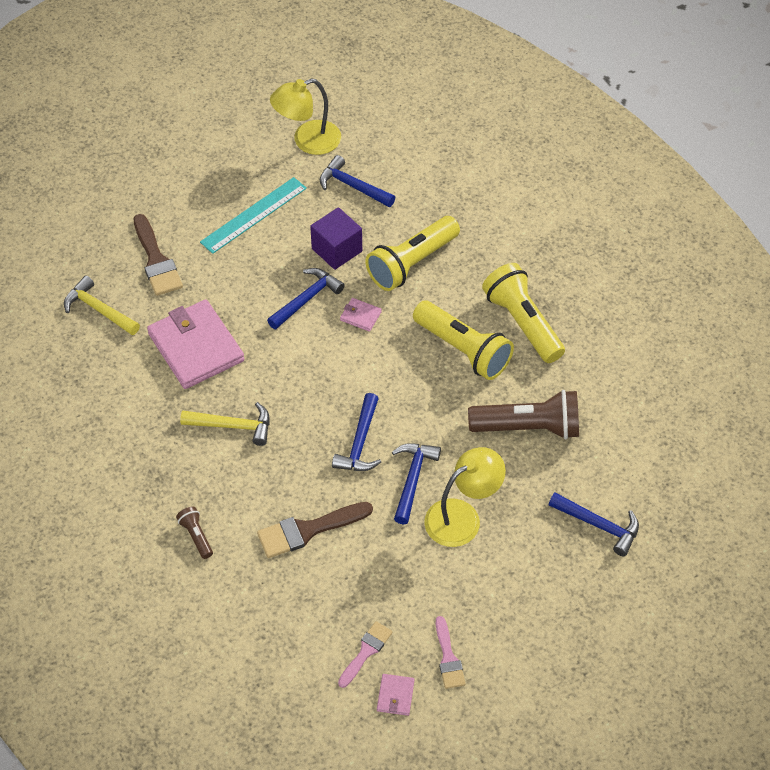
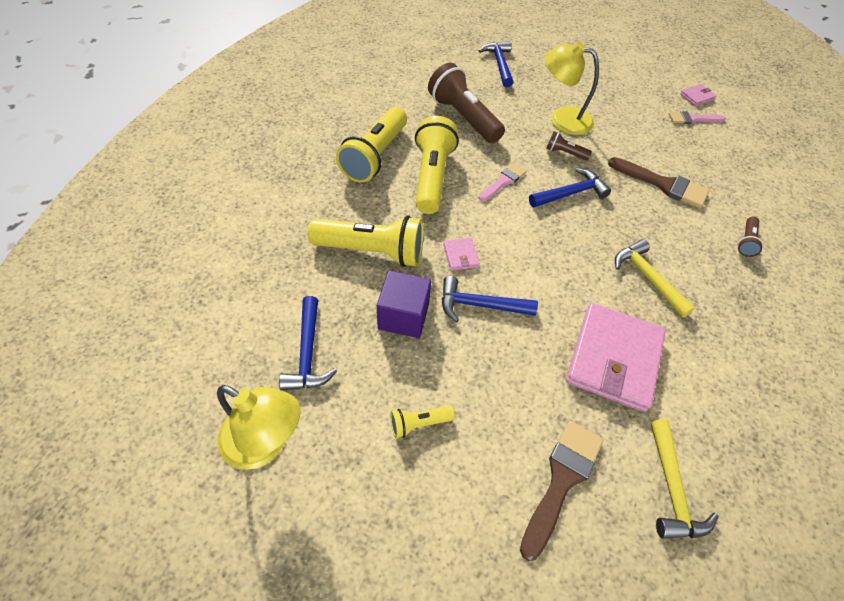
camera: 130 degrees left, 0 degrees up
(253, 215) = (419, 423): turquoise ruler -> yellow flashlight
(412, 479) = (564, 153): blue hammer -> brown flashlight
(448, 658) = (650, 87): pink brush -> pink brush (503, 181)

